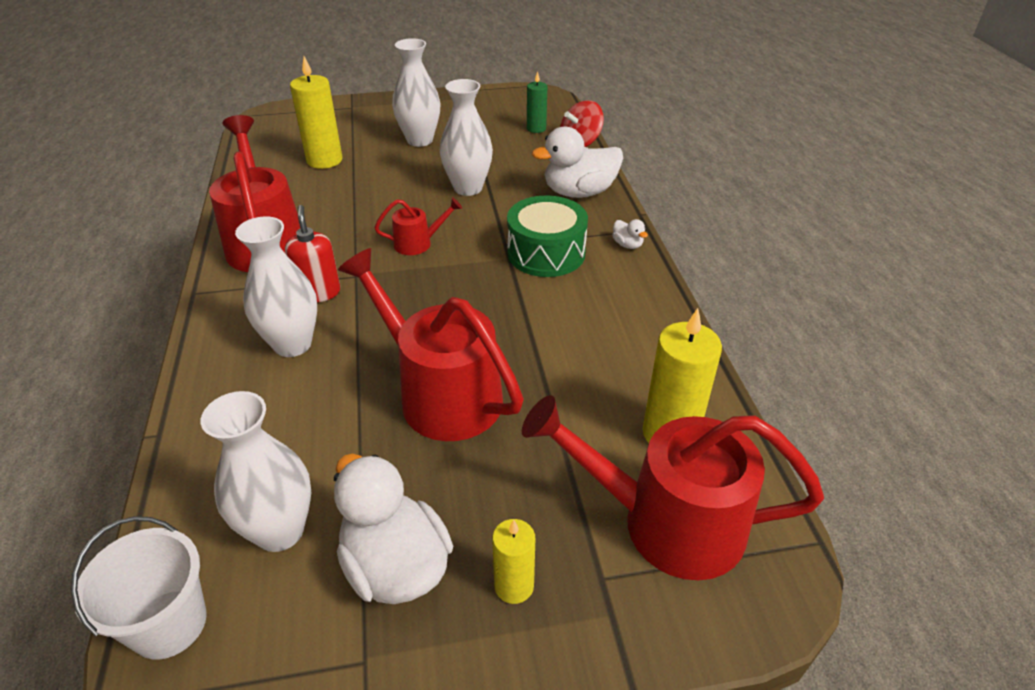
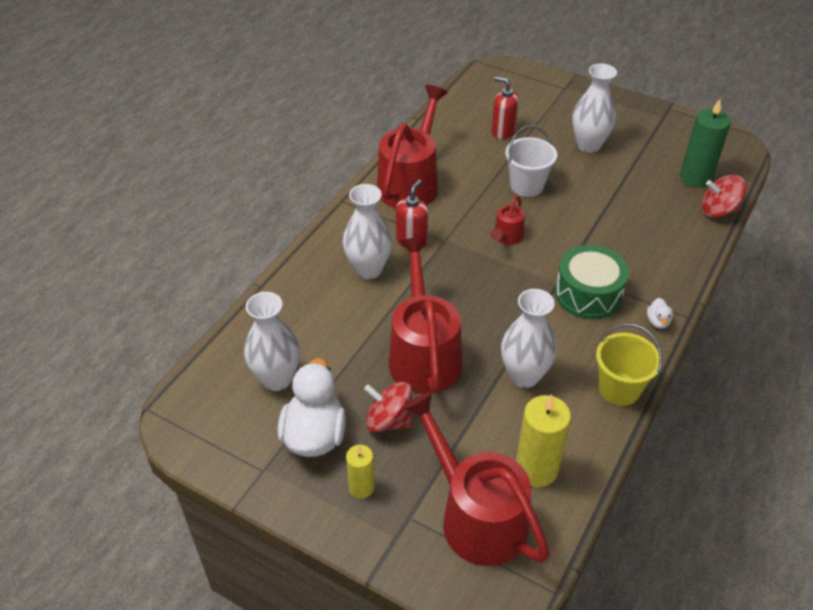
camera: 40 degrees right, 5 degrees up
(169, 624) = (198, 391): white bucket -> white bucket (527, 186)
(324, 160) = (503, 131): yellow candle -> red soap dispenser
(418, 243) = (506, 237): red watering can -> red watering can turned 90 degrees clockwise
(468, 188) = (584, 208): white vase -> white vase (524, 376)
(471, 486) = (389, 420): none -> red spinning top
(536, 128) = (695, 177): green candle -> green candle, size x1.68
(579, 192) = (668, 256): white duck -> none
(658, 315) = (619, 389): none -> yellow bucket

